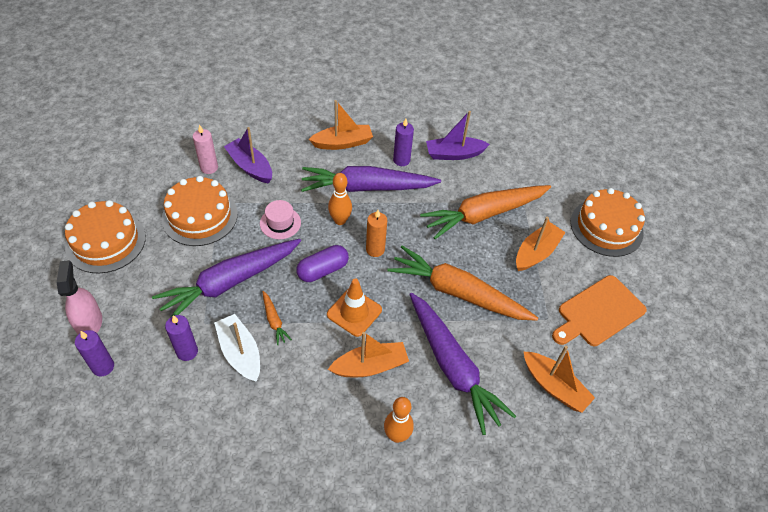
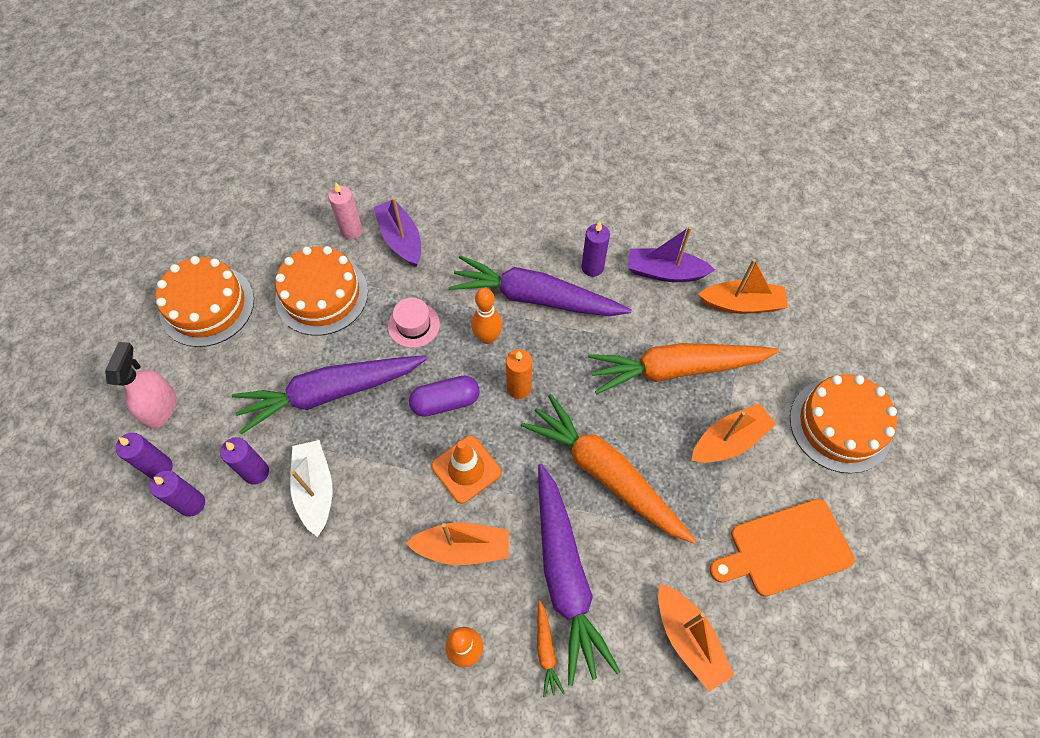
camera: 20 degrees right, 10 degrees up
(140, 386) = (192, 504): none -> purple candle
(274, 321) = (367, 457): orange carrot -> orange carrot (546, 650)
(342, 143) = (524, 227): orange boat -> orange boat (741, 304)

